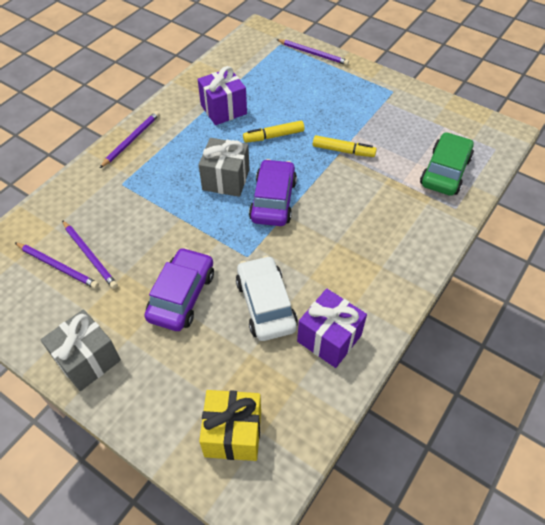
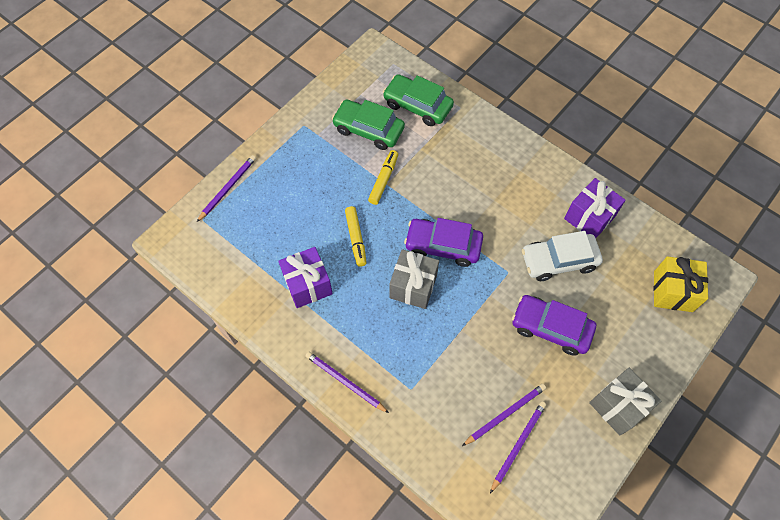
camera: 85 degrees left, 10 degrees up
(401, 136) = (368, 130): none -> green car

